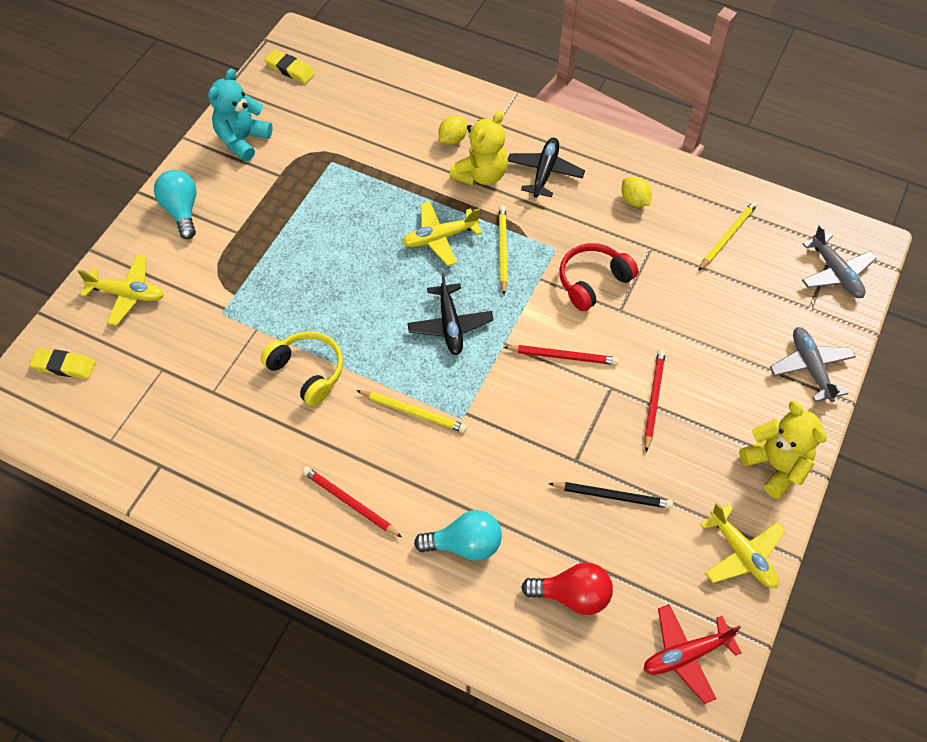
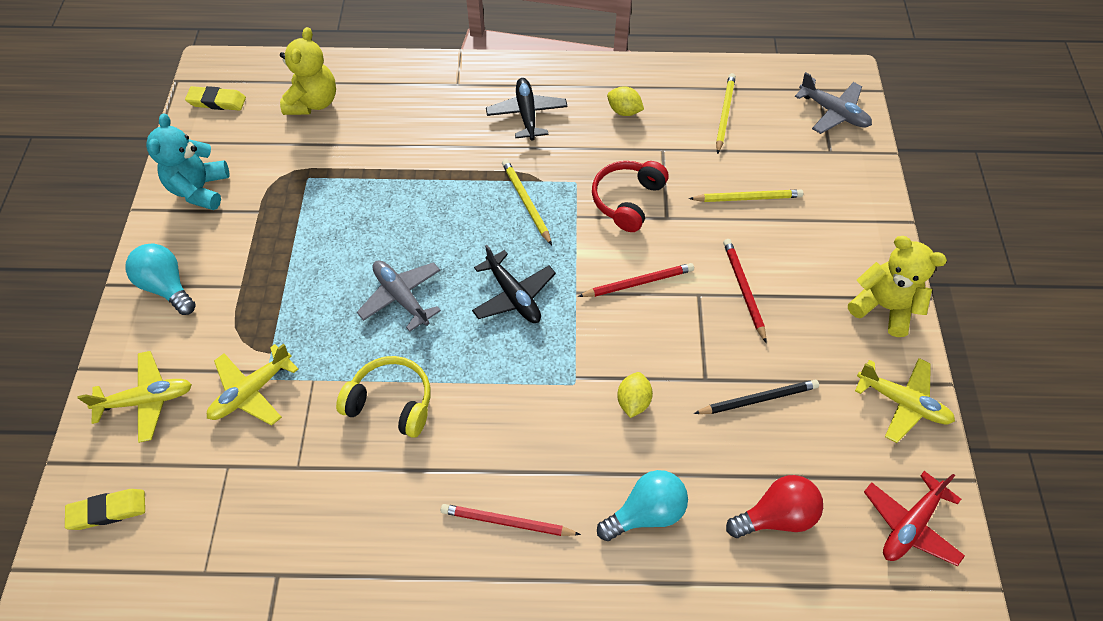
camera: 25 degrees left, 0 degrees up
(413, 412) = (523, 398): yellow pencil -> yellow pencil (747, 198)
(440, 238) = (458, 213): yellow plane -> yellow plane (252, 391)
(452, 139) = (421, 114): yellow lemon -> yellow lemon (633, 401)
(481, 175) = (467, 138): yellow teddy bear -> yellow teddy bear (313, 102)
(810, 368) = (861, 205): grey plane -> grey plane (401, 297)

